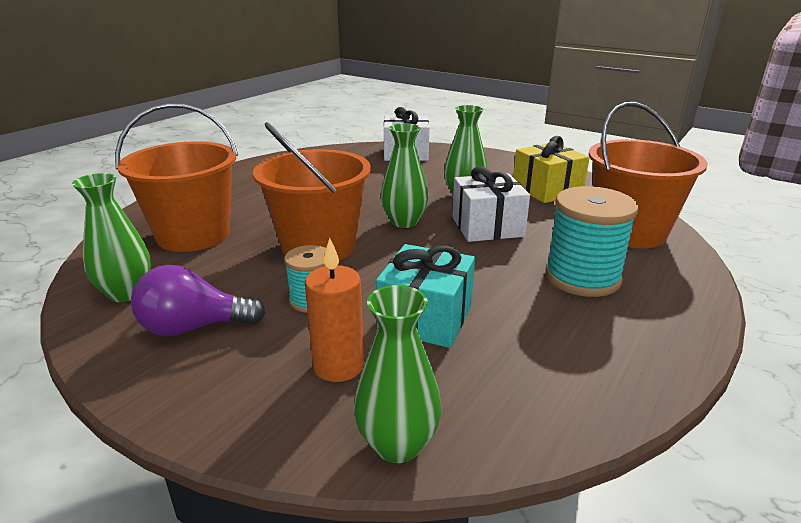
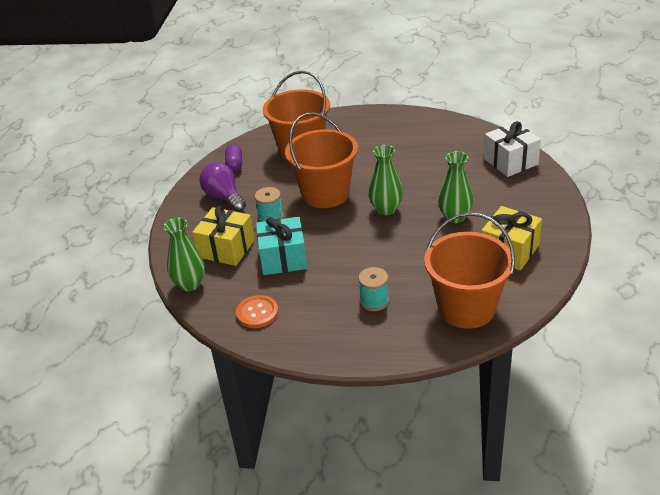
camera: 65 degrees right, 10 degrees up
(126, 293) = (234, 165): green vase -> purple capsule
(338, 366) = (226, 249): orange candle -> yellow gift
(487, 227) = (412, 244): white gift -> none
(546, 382) = (257, 313): none -> orange button
(582, 277) = (374, 301): turquoise spool -> turquoise spool, size x0.57

